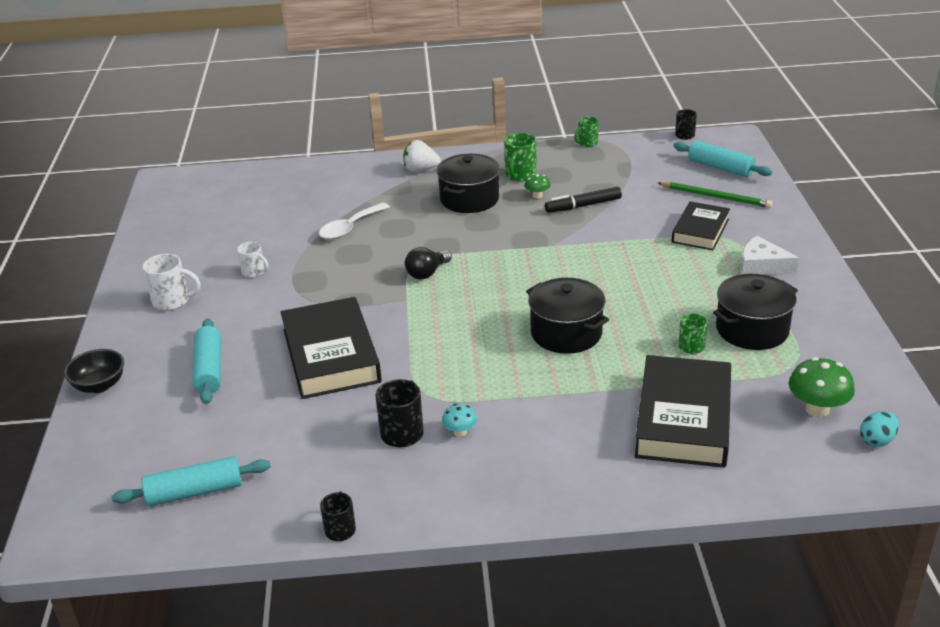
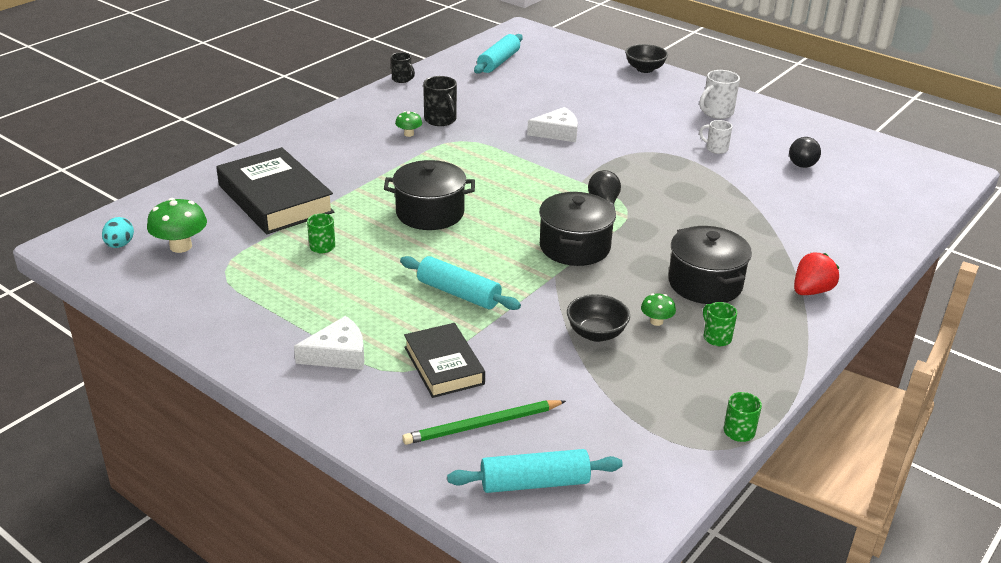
camera: 130 degrees right, 0 degrees up
(209, 369) = (608, 97): turquoise rolling pin -> turquoise rolling pin (458, 293)
(229, 232) = (801, 162): none -> black light bulb
(254, 272) = (716, 149): white mug -> white mug turned 45 degrees clockwise
(331, 355) = (557, 132): black book -> white cheese
(350, 228) = (733, 208): white spoon -> none
(420, 170) = (811, 291): white strawberry -> red strawberry
(460, 432) = (409, 134): turquoise mushroom -> green mushroom
(520, 175) = (716, 337): green mug -> green mug, size x0.65
(583, 206) = (596, 333): black marker -> black bowl
(684, 136) = (655, 524): black mug -> none
(752, 329) = (286, 284): black pot -> black pot (574, 247)

